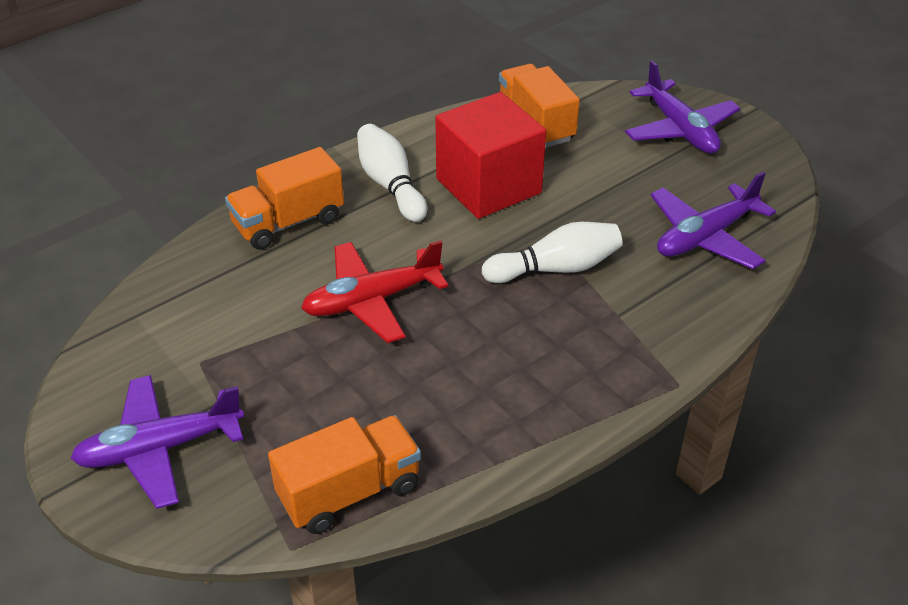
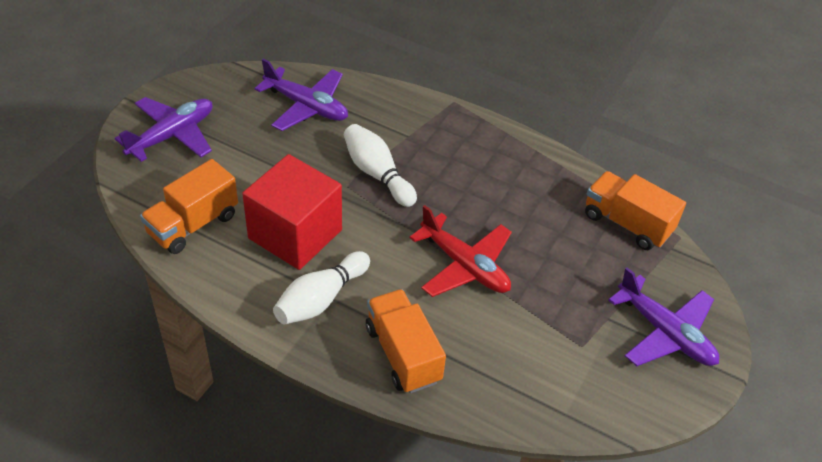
camera: 115 degrees left, 5 degrees up
(288, 222) = (403, 354): orange truck -> orange truck turned 150 degrees counterclockwise

